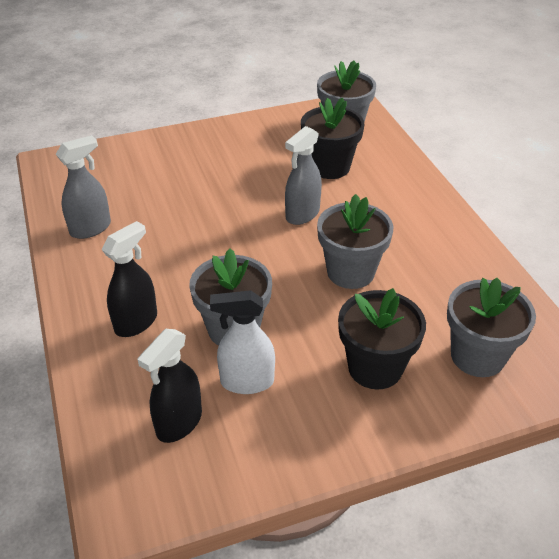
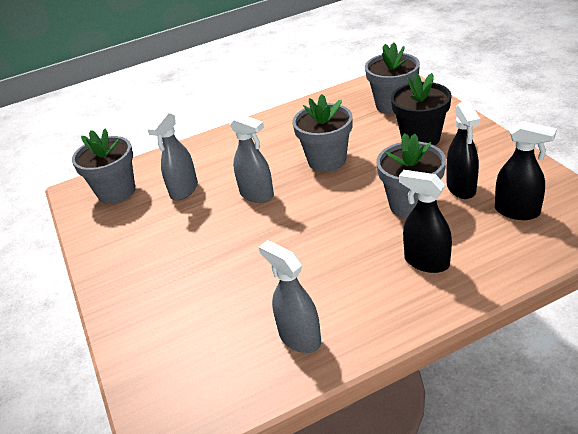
camera: 90 degrees left, 5 degrees down
(246, 382) = (461, 188): white spray bottle -> black spray bottle
(329, 167) = (184, 190): black flower pot -> grey spray bottle

